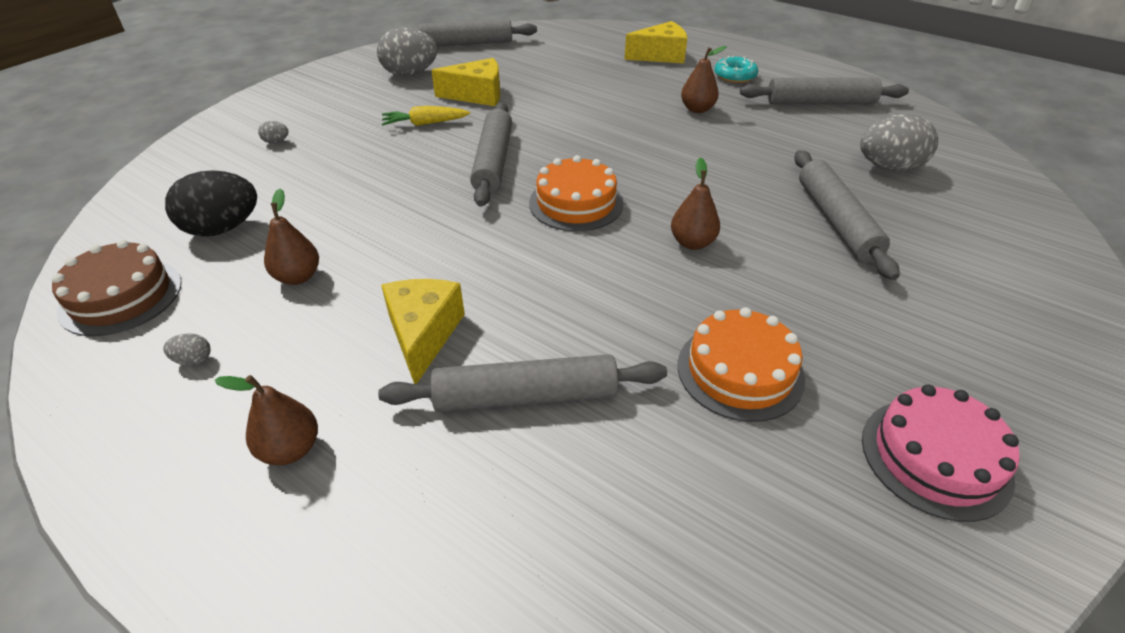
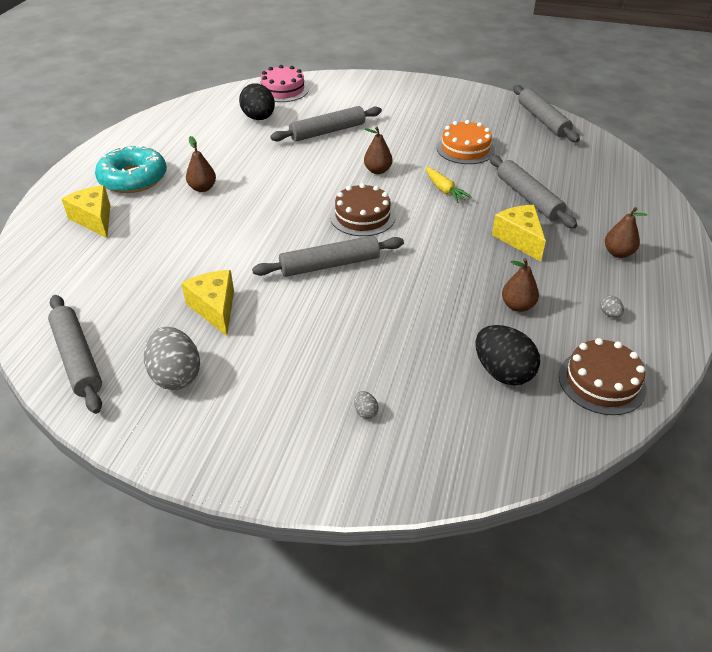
camera: 110 degrees left, 0 degrees up
(423, 335) = (519, 239): yellow cheese -> yellow cheese turned 90 degrees clockwise
(425, 123) = (285, 323): yellow carrot -> yellow carrot (444, 190)
(576, 203) = (362, 216): orange cake -> brown cake
(735, 76) = (133, 178): turquoise donut -> turquoise donut, size x1.87
(820, 102) = (173, 141): grey rolling pin -> grey rolling pin (542, 120)
(888, 168) = (259, 118): grey egg -> black egg
(935, 457) = (475, 110): pink cake -> pink cake (283, 90)

